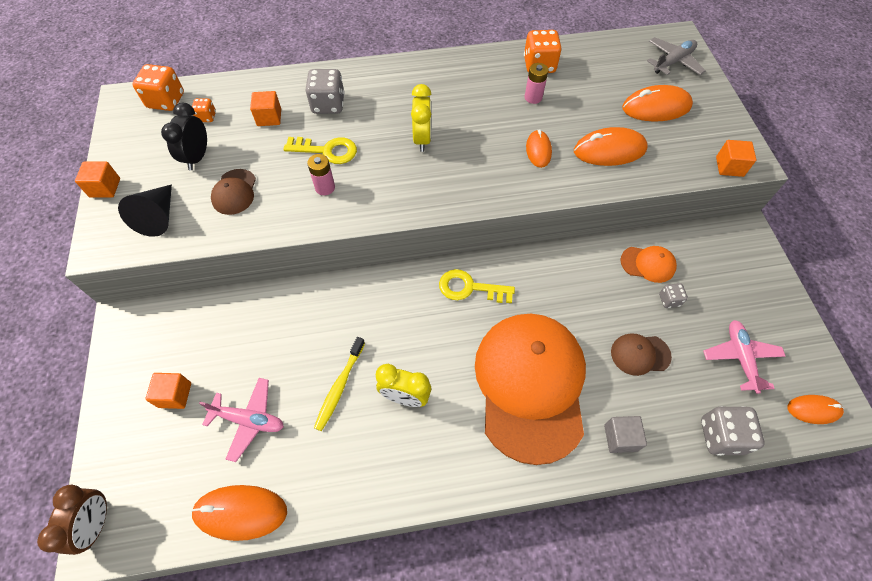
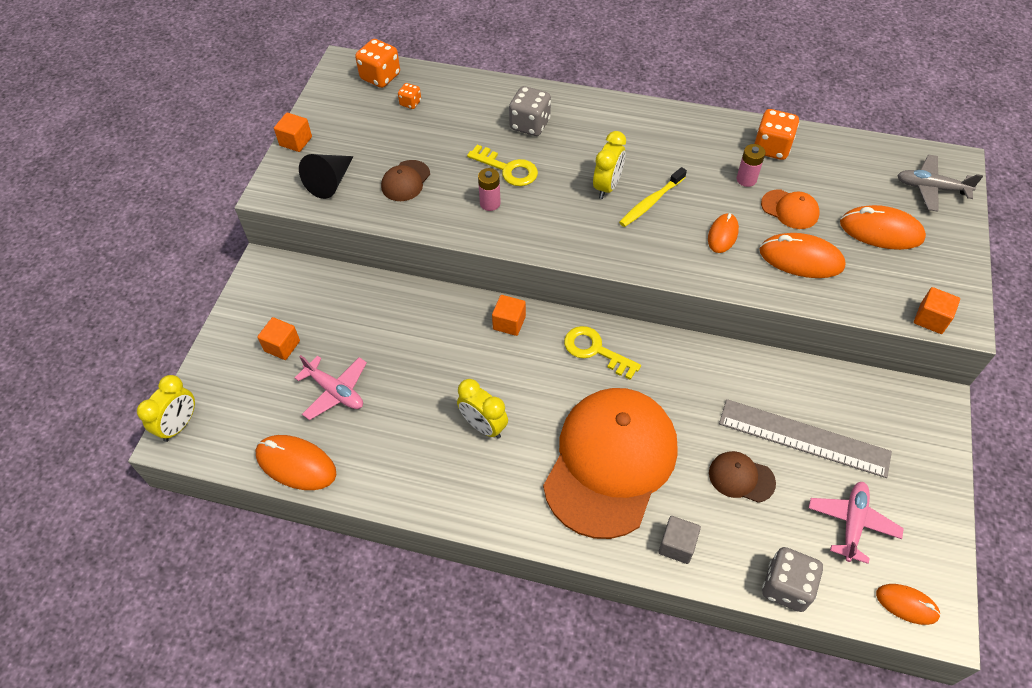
camera: 25 degrees right, 5 degrees down
(97, 523) = (179, 425): brown clock -> yellow clock
(197, 157) = (386, 138): black clock -> none
(269, 117) = (468, 120): orange cube -> orange cube (509, 323)
(339, 387) = (427, 394): yellow toothbrush -> yellow toothbrush (651, 202)
(648, 264) = (800, 394): orange cap -> orange cap (790, 209)
(669, 300) = (803, 438): grey dice -> grey ruler
(673, 62) = (931, 188): grey plane -> grey plane turned 150 degrees counterclockwise

